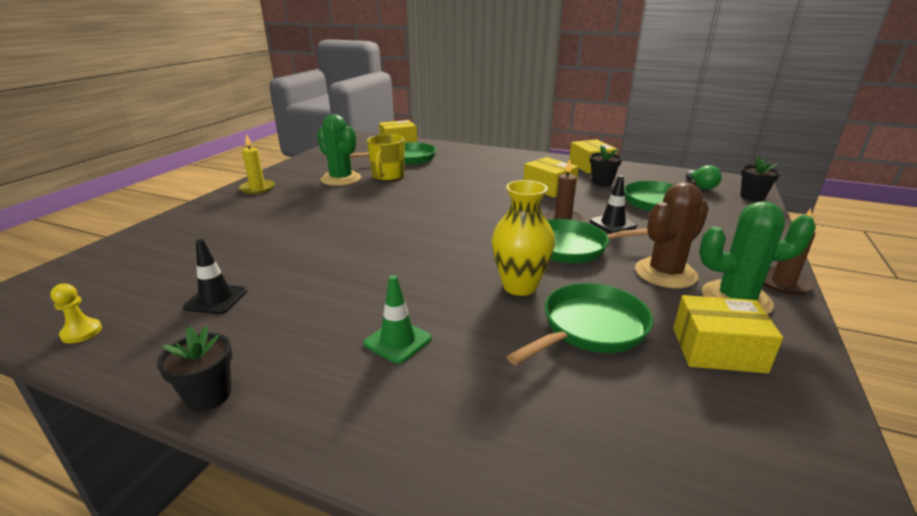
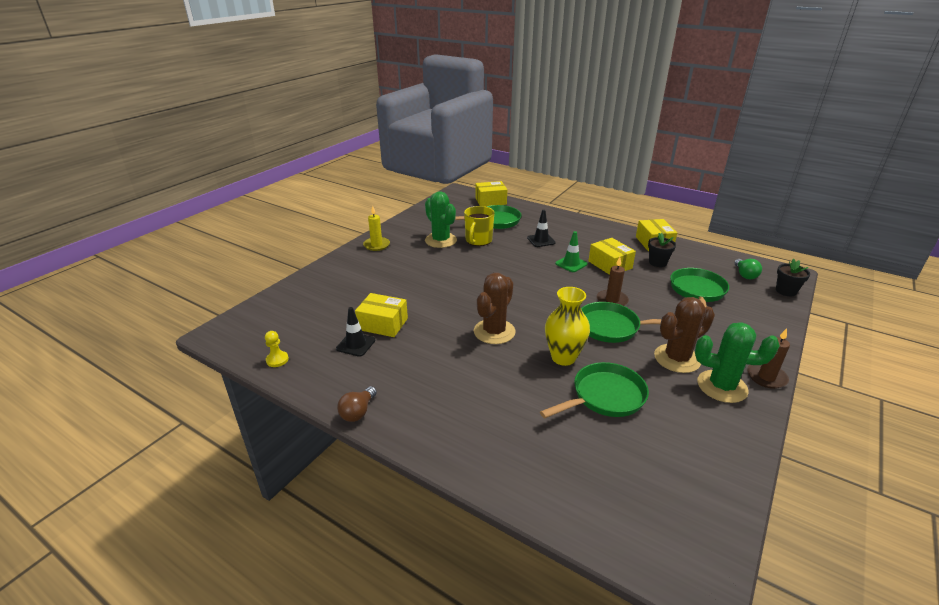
camera: 10 degrees right, 5 degrees up
(208, 395) = (358, 412): black flower pot -> brown light bulb
(398, 341) = (473, 390): green traffic cone -> green traffic cone (571, 264)
(420, 265) = (494, 332): none -> brown cactus
(613, 224) = (652, 308): black traffic cone -> black traffic cone (541, 240)
(718, 350) = (689, 423): yellow box -> yellow box (383, 324)

